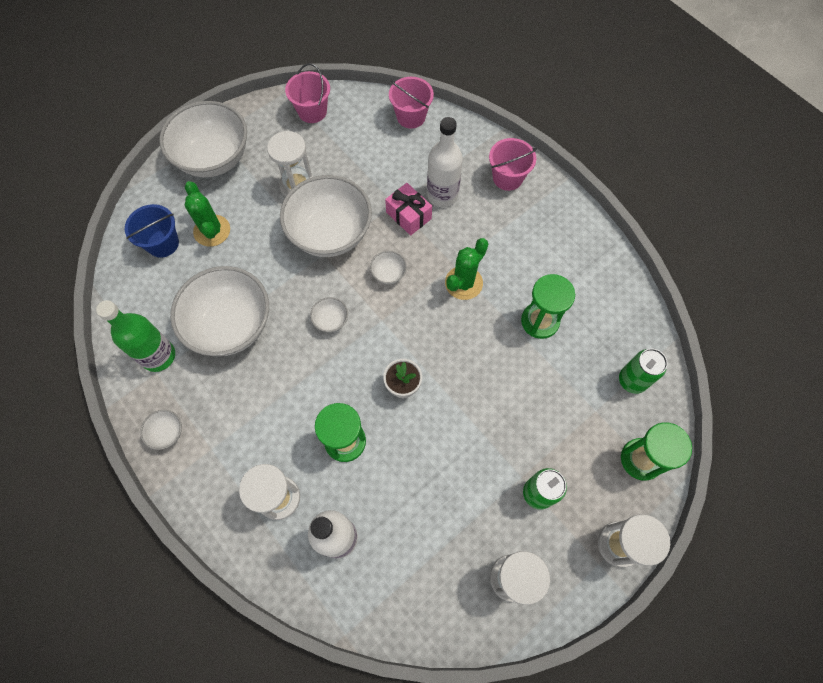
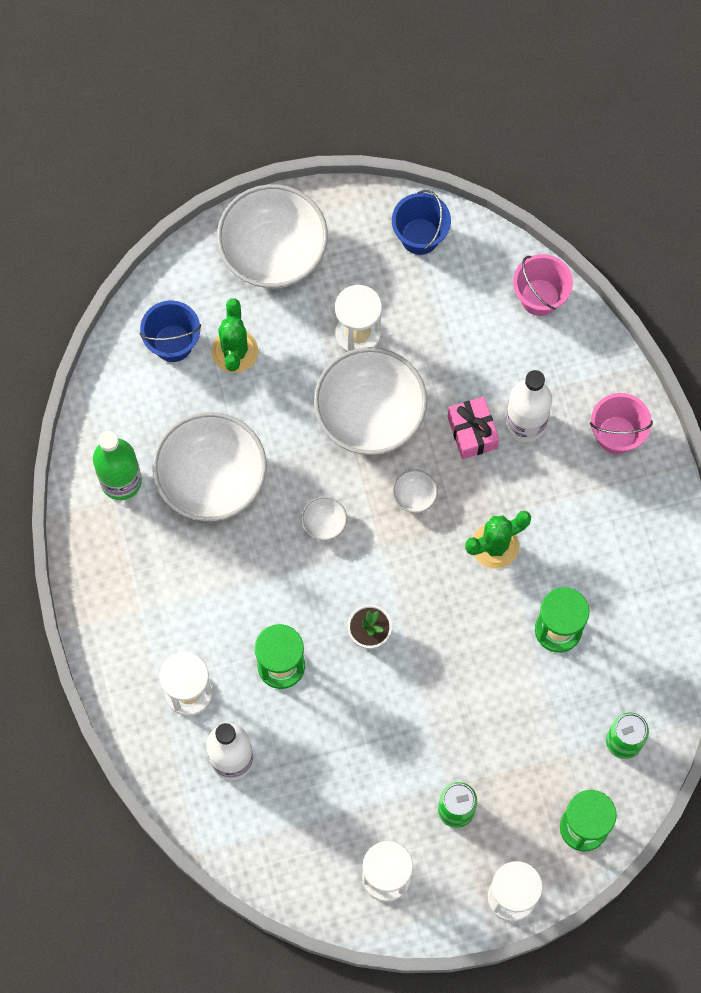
camera: 25 degrees right, 5 degrees up
(167, 433) = (100, 572): white bowl -> none
(312, 111) = (420, 236): pink bucket -> blue bucket

